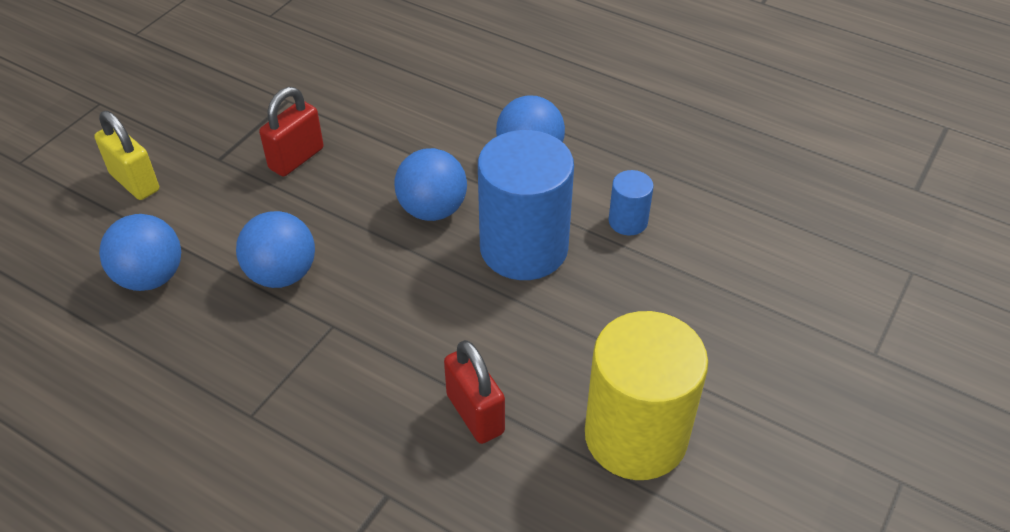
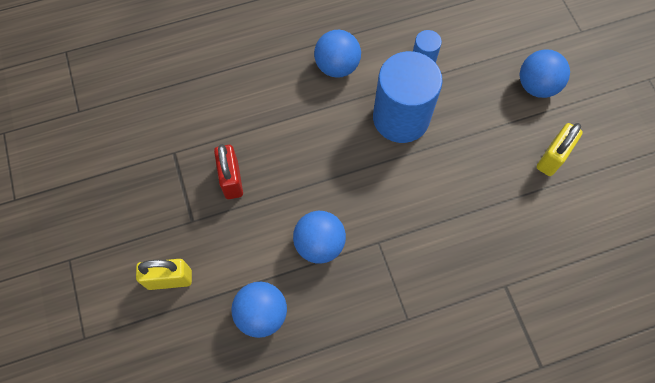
camera: 50 degrees left, 20 degrees up
(432, 209) = (336, 140): blue ball -> blue ball (536, 86)
(475, 414) = (488, 215): red padlock -> none
(635, 436) = (552, 158): yellow cylinder -> yellow padlock

